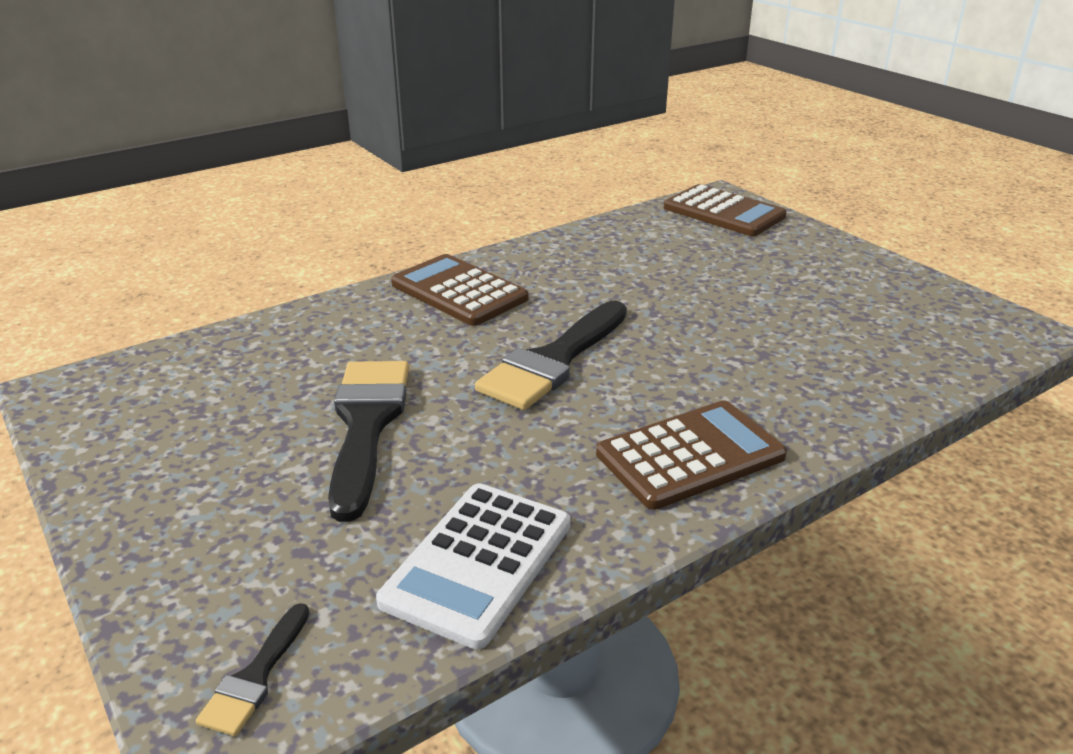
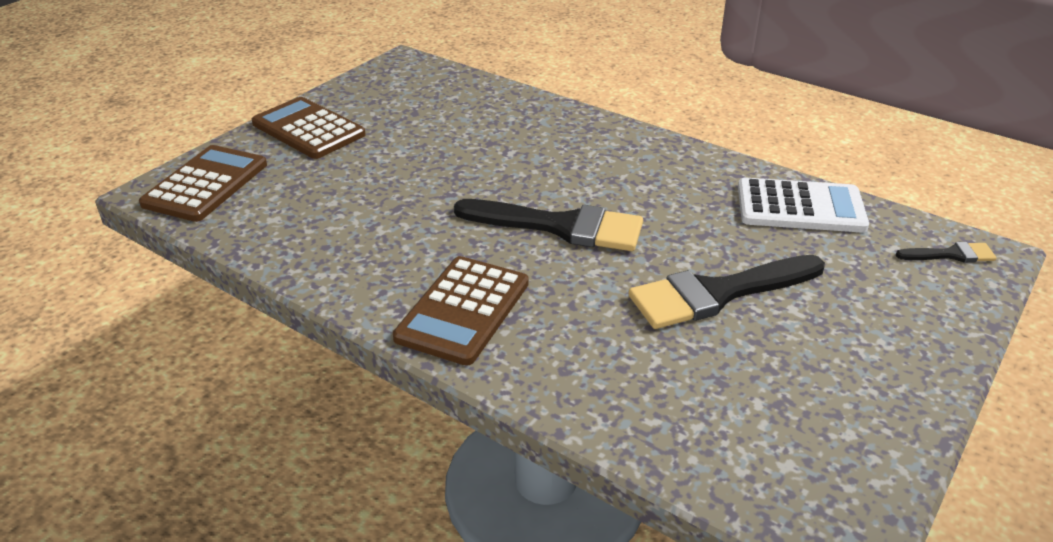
camera: 110 degrees left, 5 degrees up
(690, 455) = (638, 155): brown calculator -> brown calculator (308, 129)

